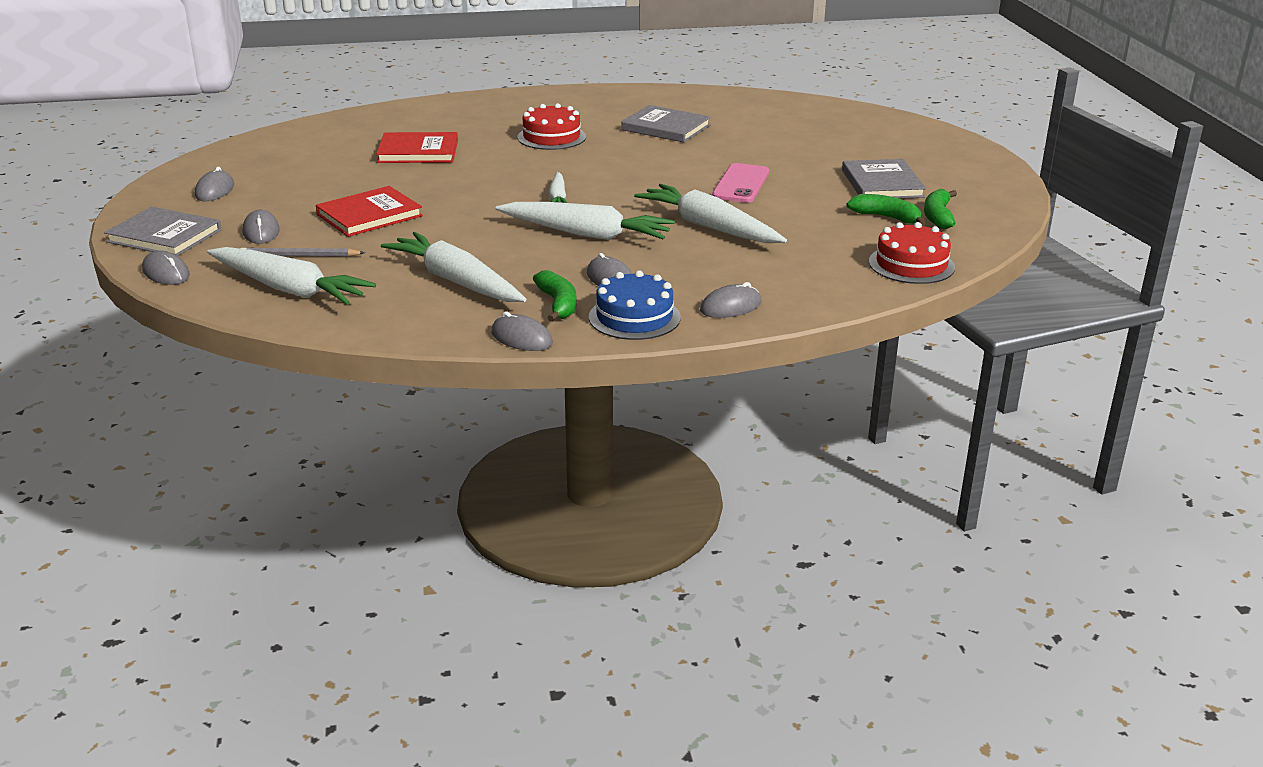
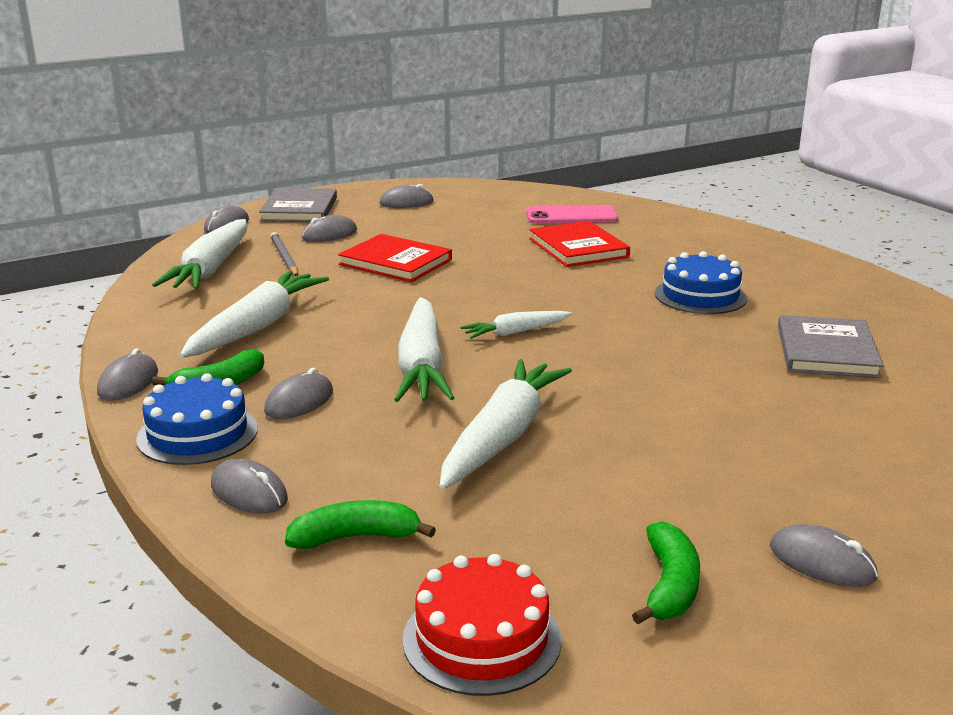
camera: 70 degrees right, 5 degrees down
(551, 137) = (700, 296): red cake -> blue cake
(741, 184) = (680, 435): pink phone -> pink phone (571, 216)
(882, 183) = (822, 562): grey book -> grey mouse
(938, 217) = (726, 647): green banana -> green banana (355, 537)

